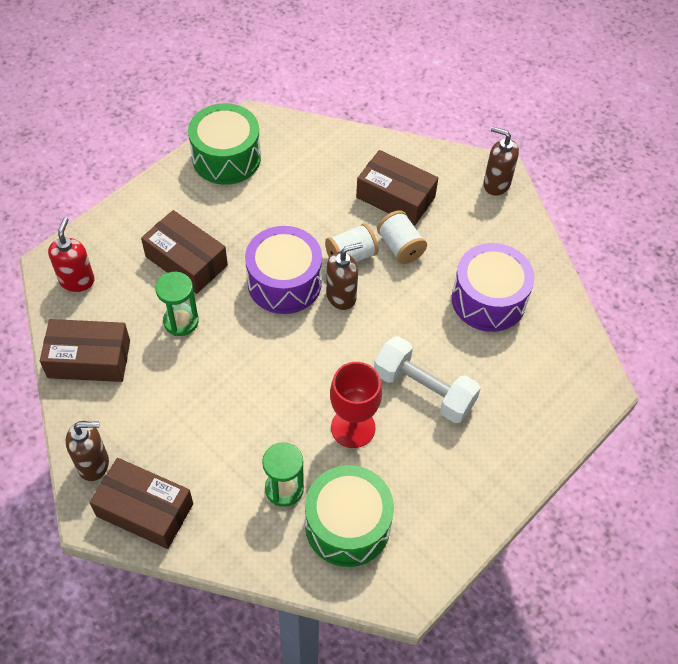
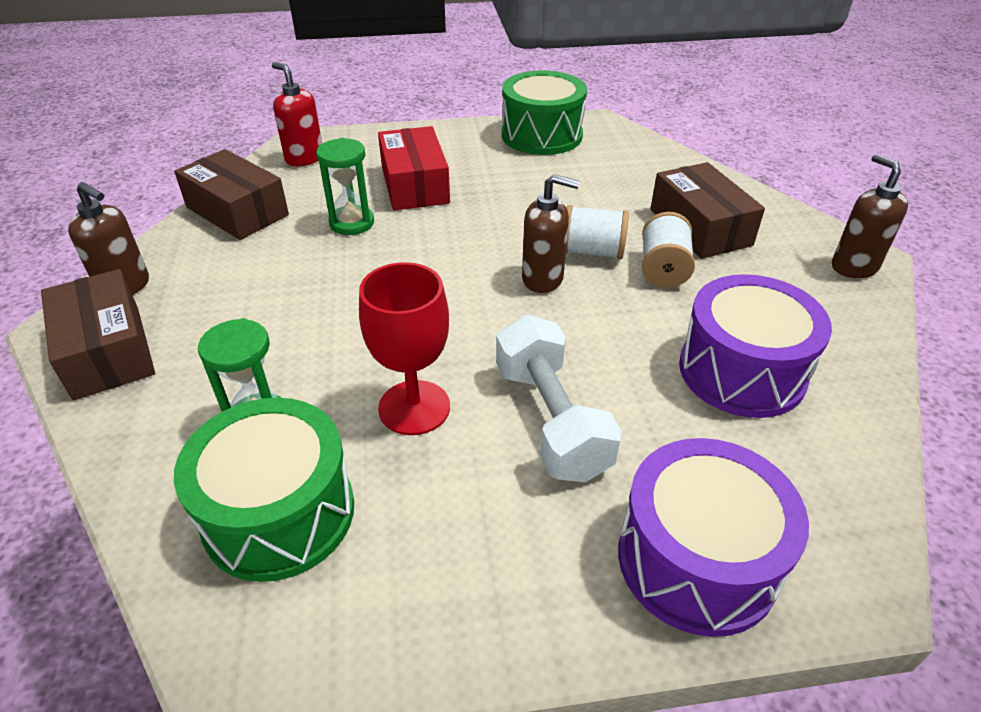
camera: 40 degrees right, 15 degrees down
(77, 280) = (304, 158): red soap dispenser -> red soap dispenser turned 90 degrees counterclockwise
(186, 261) = (414, 185): brown box -> red box
(284, 282) = (492, 240): purple drum -> purple drum (697, 560)

